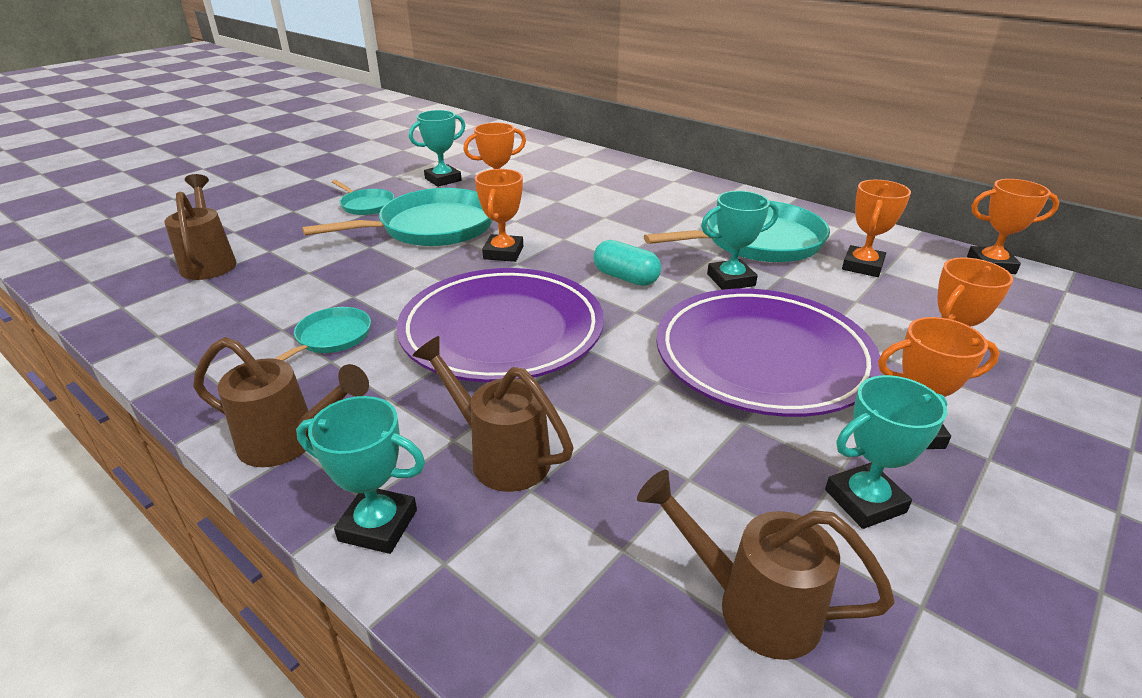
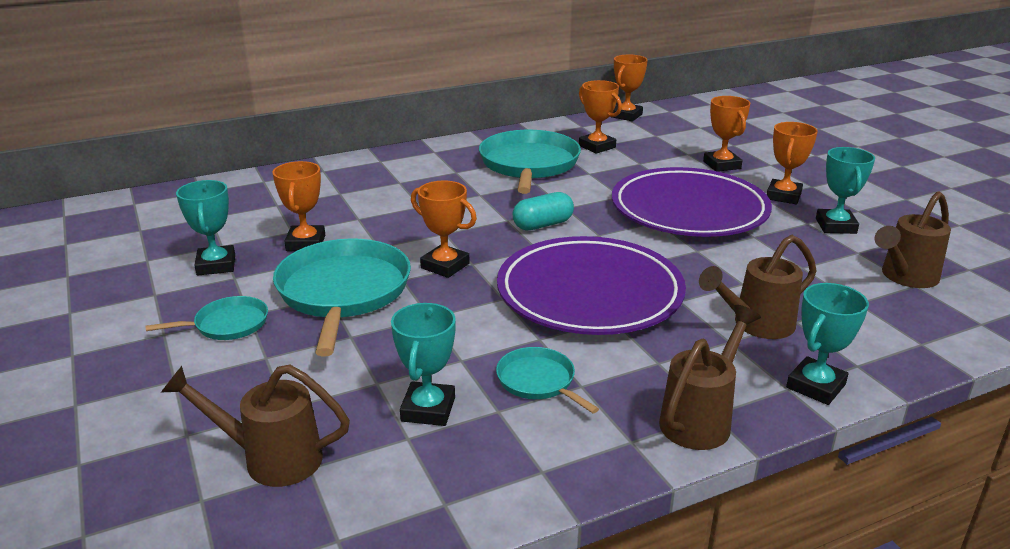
camera: 65 degrees left, 5 degrees down
(731, 280) = (580, 190): turquoise trophy -> turquoise trophy (428, 409)

